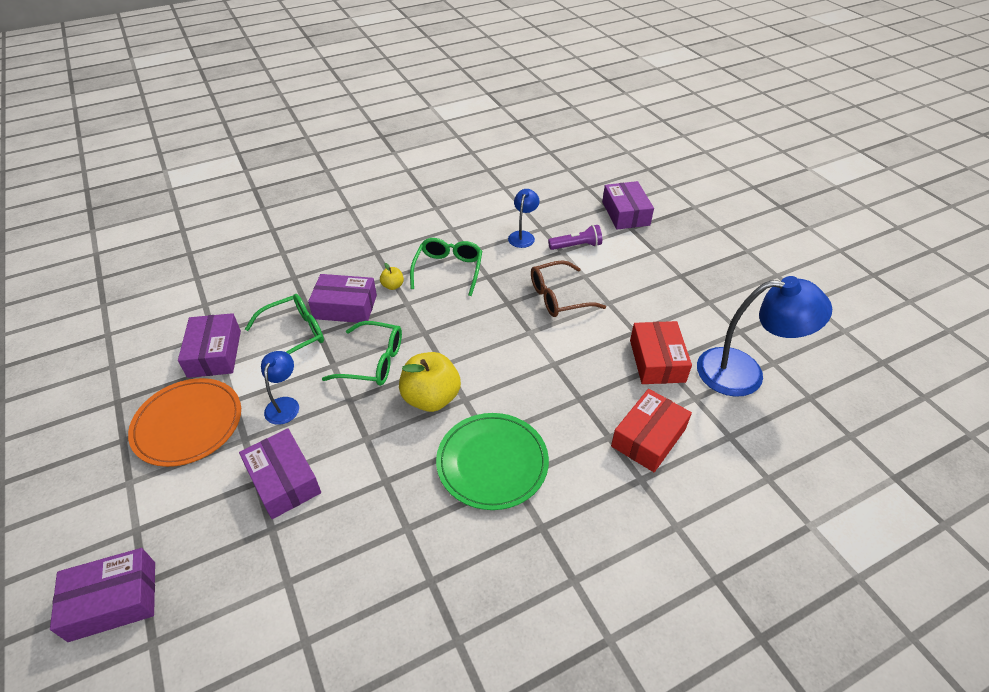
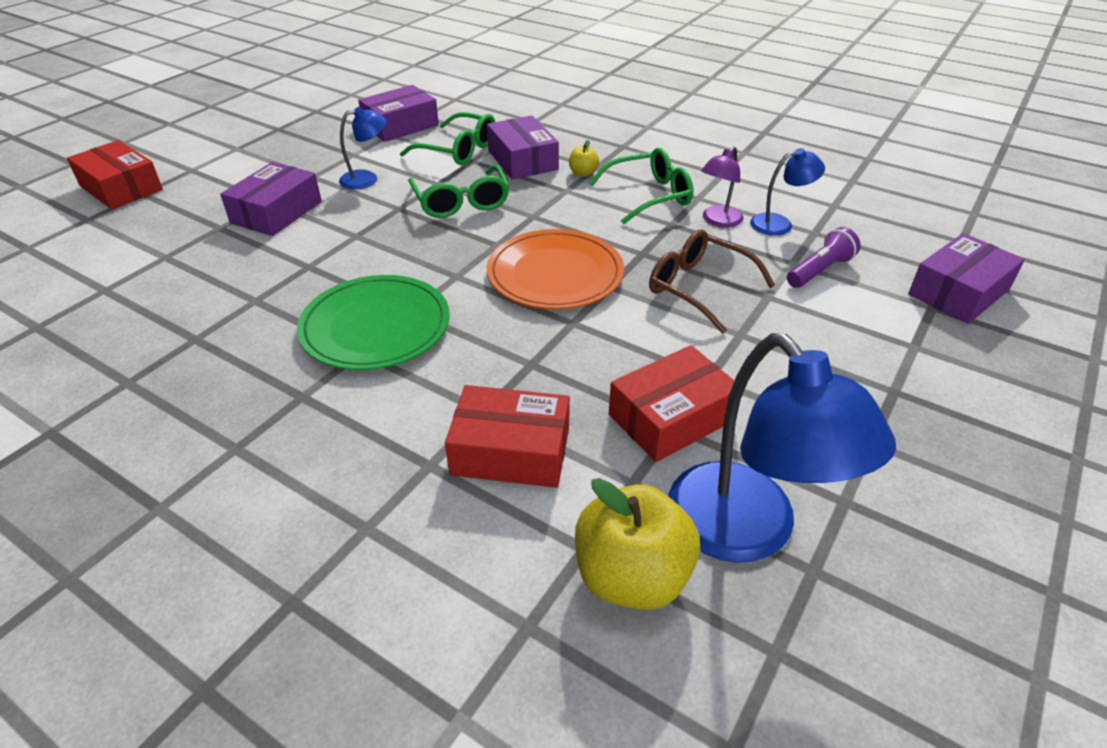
camera: 60 degrees right, 5 degrees down
(113, 601) = (121, 188): purple box -> red box
(188, 424) = (312, 146): orange plate -> orange plate (555, 274)
(431, 398) = (440, 254): yellow apple -> yellow apple (632, 577)
(500, 256) = (718, 221): none -> purple lamp
(576, 246) = (820, 271): purple flashlight -> purple flashlight turned 90 degrees counterclockwise

